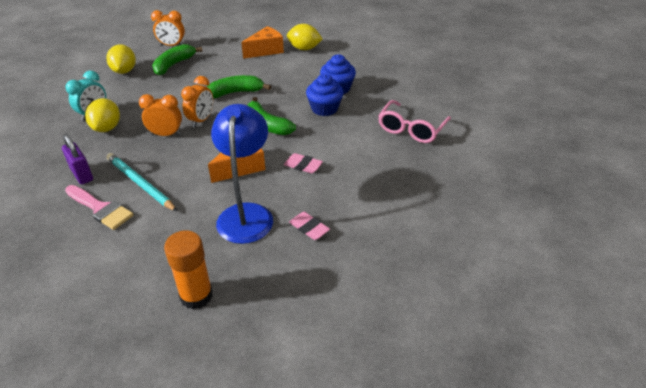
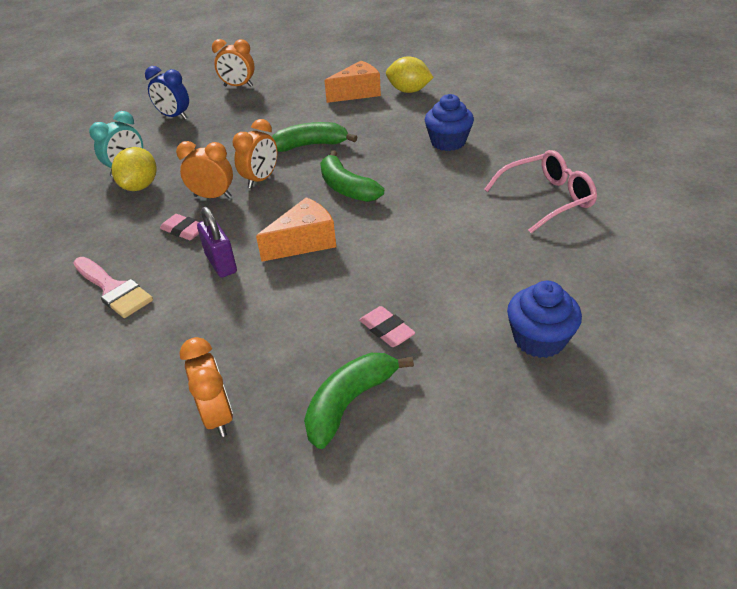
camera: 10 degrees right, 0 degrees up
(82, 174) = (98, 244): purple padlock -> purple padlock (221, 263)
(124, 71) = (174, 117): yellow lemon -> blue clock
(140, 183) = (169, 259): turquoise pencil -> none
(174, 65) = (237, 110): green banana -> green banana (350, 402)
(196, 295) = (218, 416): orange glue stick -> orange clock
(246, 214) = (302, 306): blue lamp -> none
(303, 166) = (388, 243): pink eraser -> pink eraser (184, 231)
(324, 109) = (427, 168): blue cupcake -> blue cupcake (539, 339)
(411, 129) = (547, 199): pink glasses -> pink glasses turned 150 degrees counterclockwise

